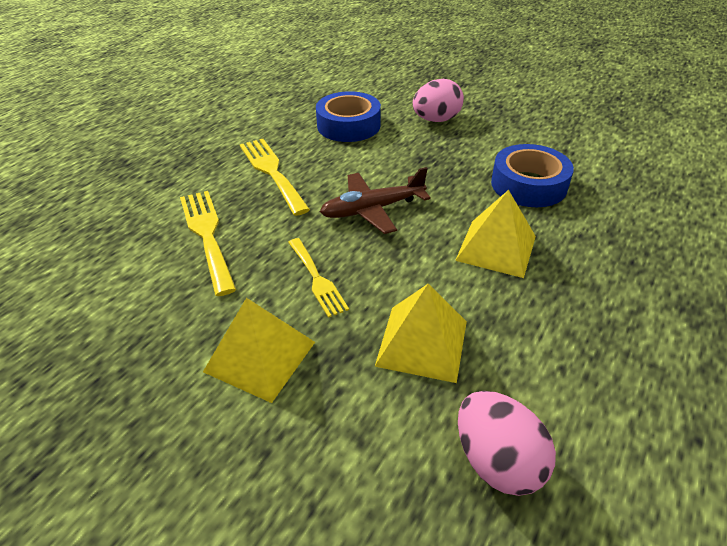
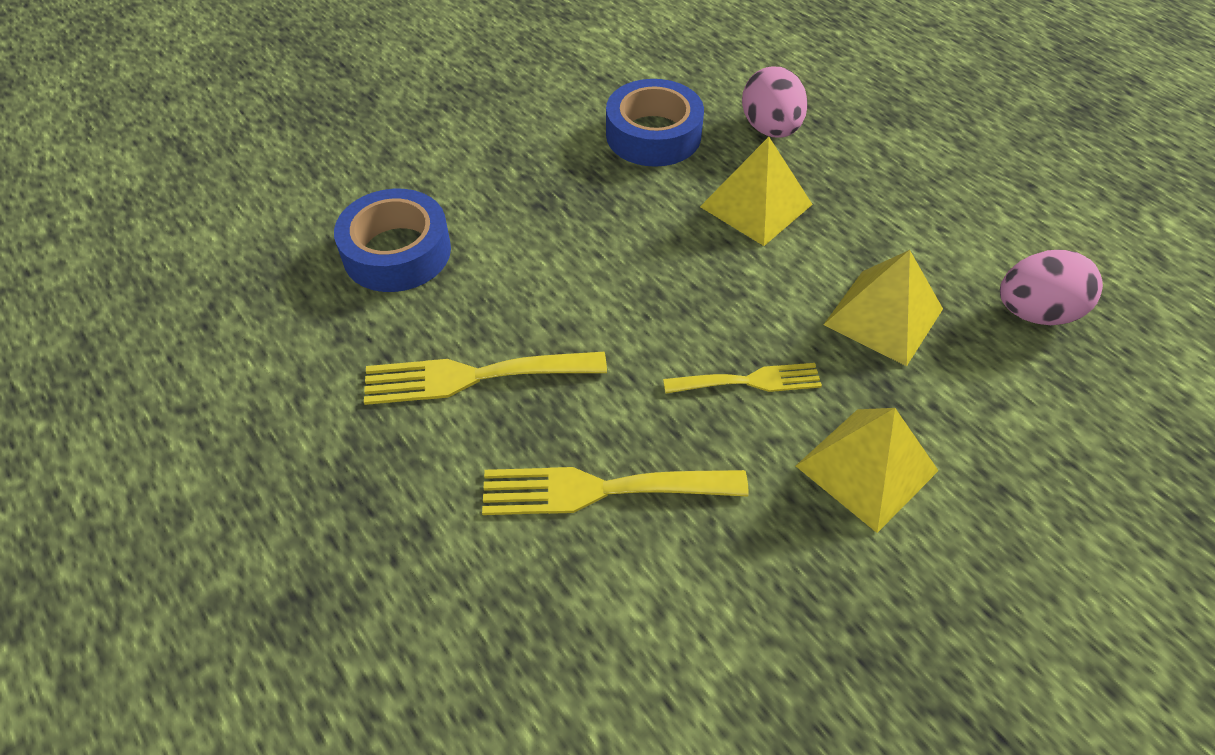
camera: 70 degrees left, 10 degrees up
(372, 209) = (631, 288): brown plane -> none
(436, 120) = (451, 156): pink egg -> pink egg (770, 129)

